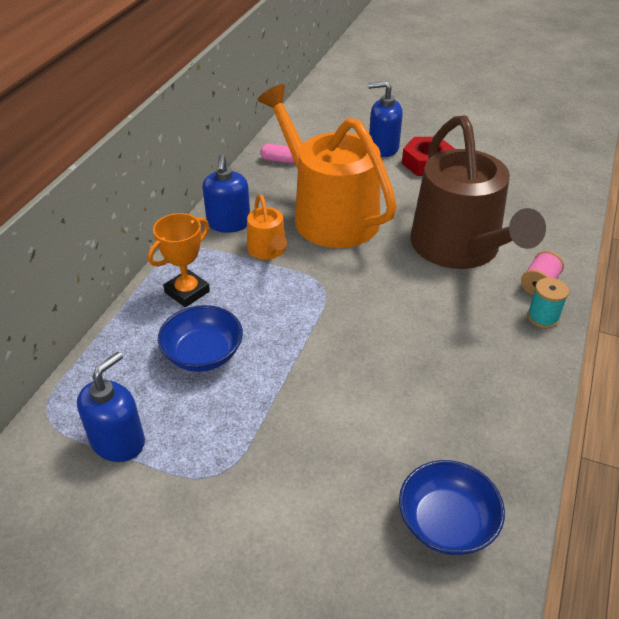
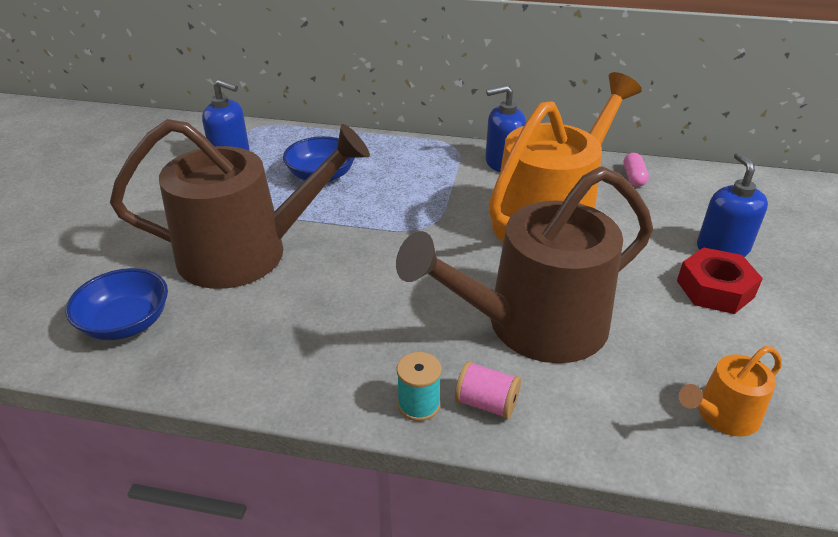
camera: 80 degrees right, 5 degrees down
(187, 292) = (396, 157): orange trophy -> none
(268, 250) = (470, 189): orange watering can -> orange watering can (722, 415)
(338, 421) = (246, 252): none -> brown watering can

